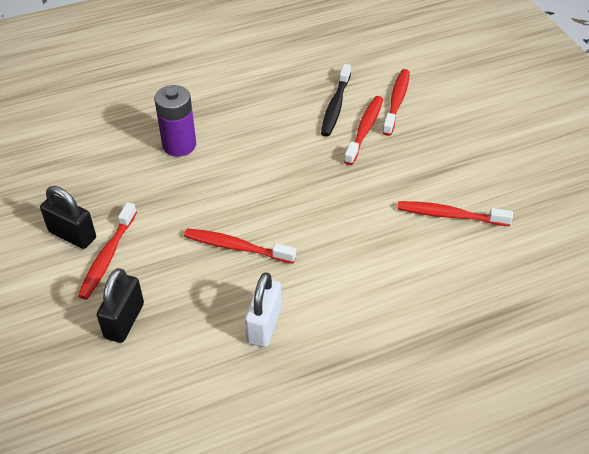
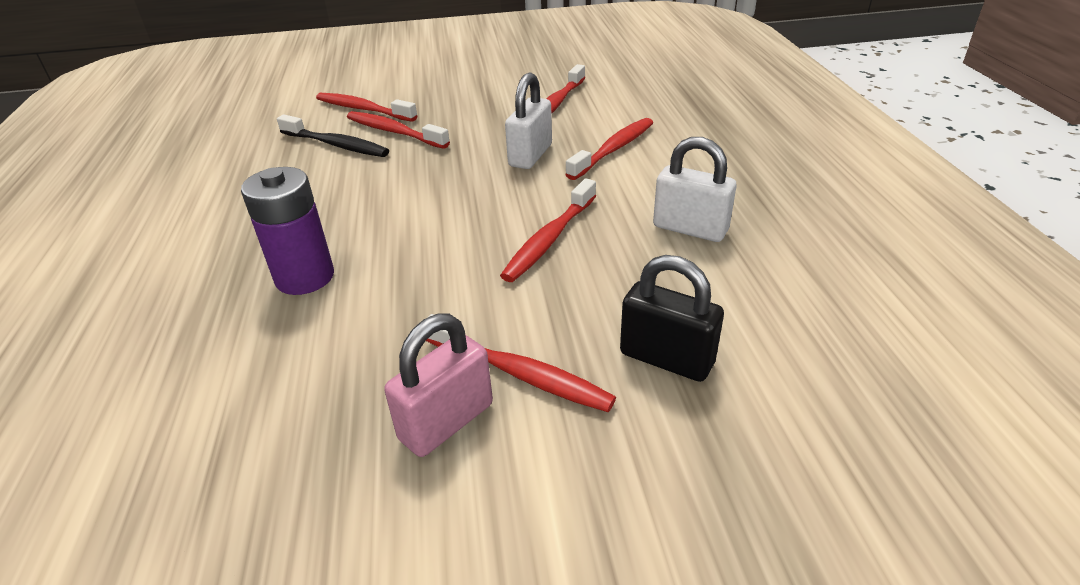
camera: 75 degrees left, 10 degrees down
(72, 235) = (446, 422): black padlock -> pink padlock
(349, 216) = (530, 155): none -> white padlock
(374, 266) = (613, 149): none -> red toothbrush

